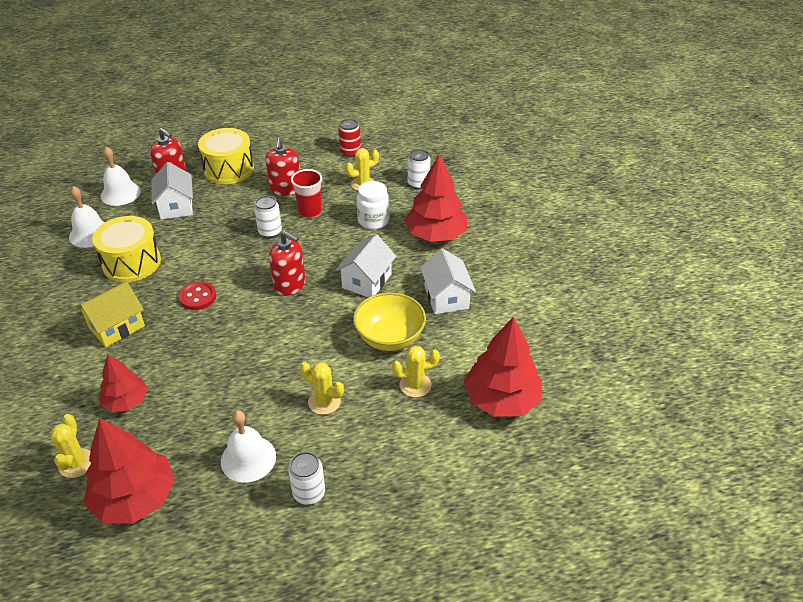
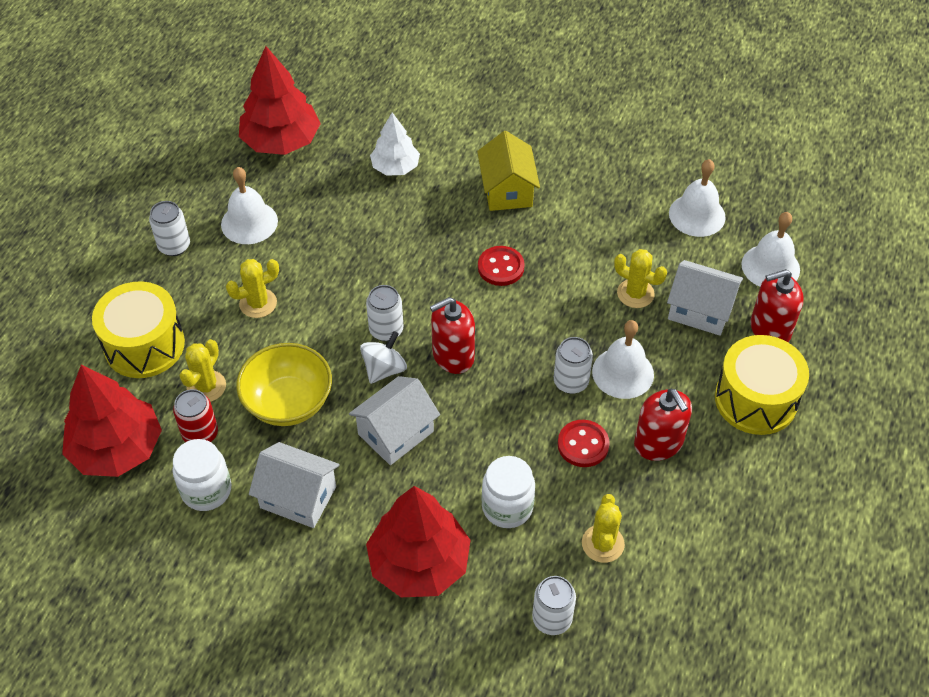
camera: 125 degrees right, 10 degrees up
(76, 463) = (352, 118): yellow cactus -> yellow cactus (635, 293)
(126, 401) = (395, 167): red tree -> white tree
(131, 263) = (610, 233): yellow drum -> yellow drum (144, 345)
(247, 216) = (623, 373): none -> white bell
(285, 189) = (658, 443): red soap dispenser -> red soap dispenser turned 150 degrees counterclockwise
(294, 323) = (386, 330): none -> white can
(310, 212) = (583, 445): red cup -> red button
(326, 308) = (384, 369): none -> white spinning top
(350, 152) = (702, 575): red can -> red can (200, 434)
(367, 281) = (395, 433): white house -> white house turned 75 degrees clockwise
(482, 338) = (206, 490): none -> white jar

